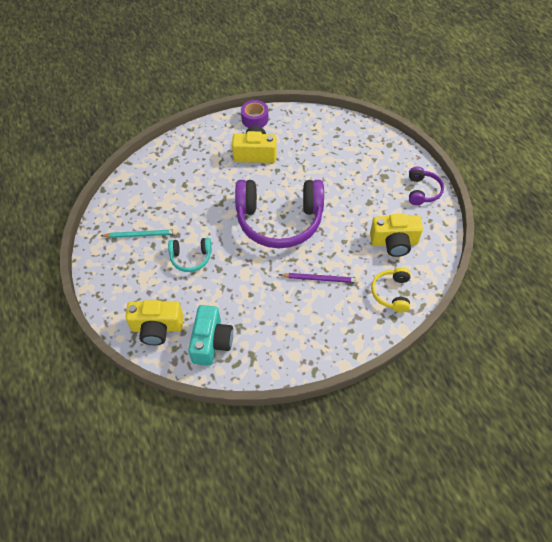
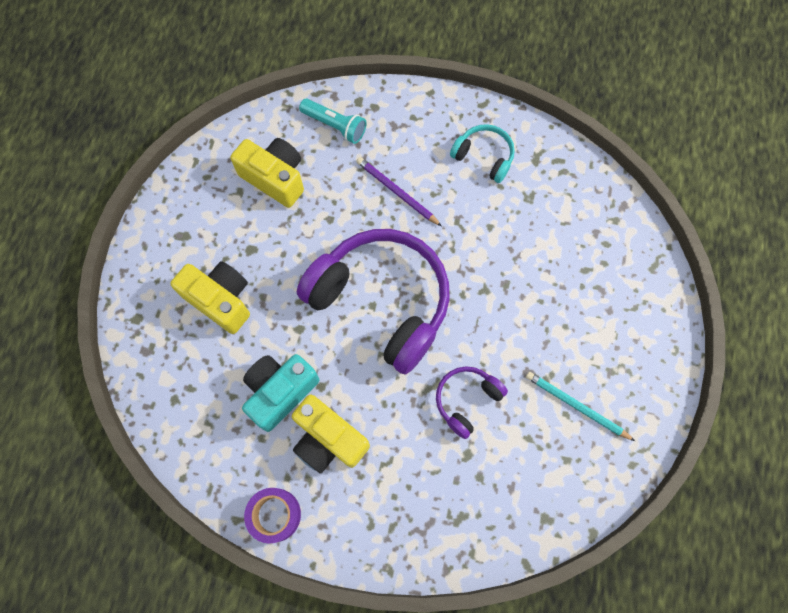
camera: 145 degrees left, 15 degrees up
(157, 328) = (623, 256): yellow camera -> yellow camera (220, 300)
(191, 258) = (530, 324): turquoise headphones -> turquoise headphones (484, 157)
(211, 342) = (570, 200): turquoise camera -> turquoise camera (280, 392)
(391, 293) = (335, 126): yellow headphones -> turquoise flashlight
(422, 191) = (173, 219): purple headphones -> purple headphones (467, 400)

